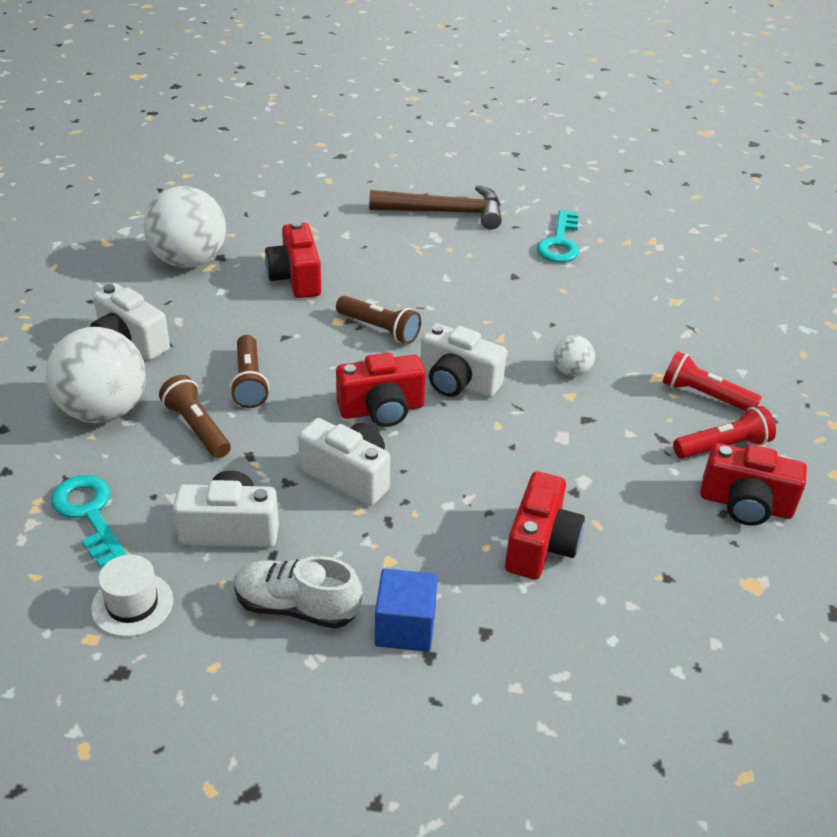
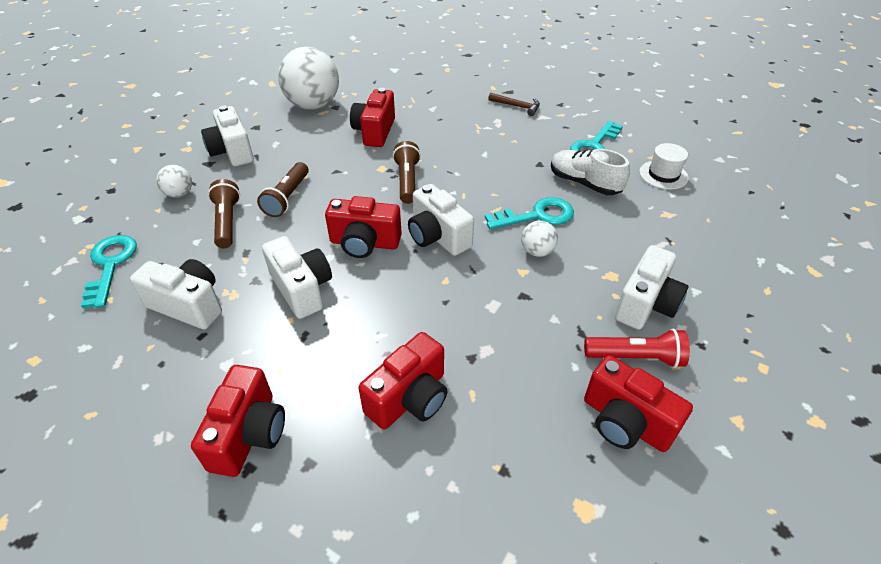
camera: 25 degrees right, 5 degrees up
(103, 410) = (179, 194): white ball -> white ball, size x0.46
(132, 604) = (80, 342): white hat -> white hat (663, 175)
(296, 607) = (184, 386): white shoe -> white shoe (584, 183)
(379, 329) = (407, 181): brown flashlight -> brown flashlight turned 150 degrees counterclockwise
(405, 627) = (249, 434): blue cube -> red camera
(445, 212) = (517, 106): brown hammer -> brown hammer, size x0.50
(548, 334) = (537, 216): none -> turquoise key
(705, 396) = (646, 304): red flashlight -> white camera

